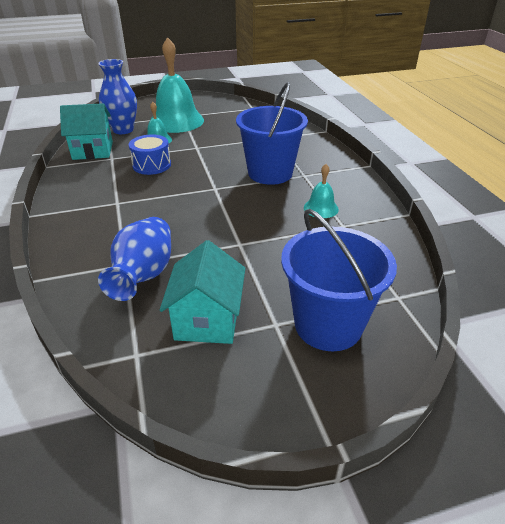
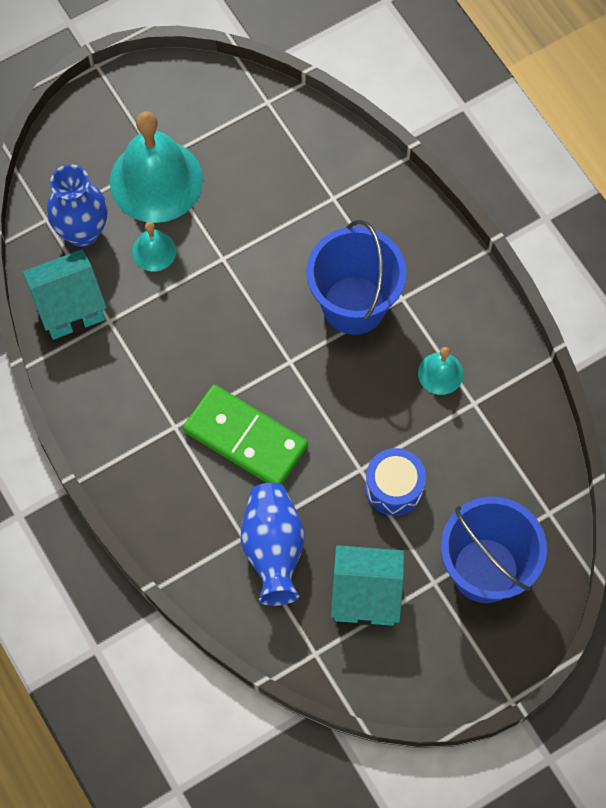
camera: 15 degrees left, 30 degrees up
(151, 165) = (178, 325): blue drum -> blue drum (394, 487)
(162, 215) = (245, 438): none -> green domino
(207, 320) = (366, 595): turquoise house -> turquoise house turned 75 degrees counterclockwise

